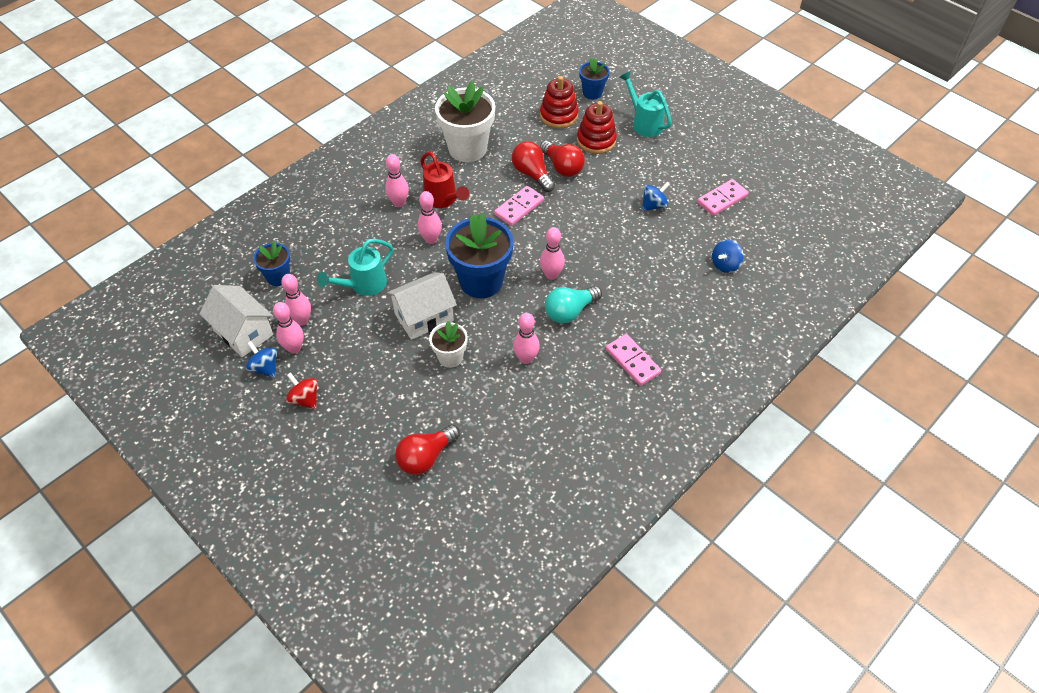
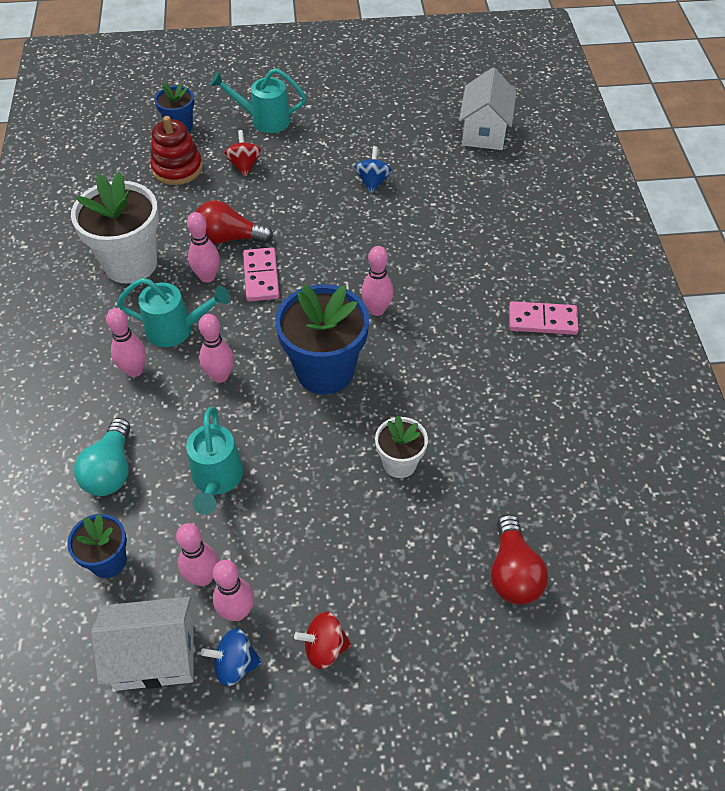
camera: 50 degrees left, 0 degrees up
(424, 317) = (321, 452): white house -> white house (484, 132)
(443, 199) = (176, 329): red watering can -> turquoise watering can
(526, 358) = (462, 400): pink bowling pin -> pink bowling pin (207, 277)
(562, 167) = (248, 210): red light bulb -> none
(569, 311) = (437, 326): turquoise light bulb -> turquoise light bulb (111, 470)
(596, 140) = (244, 165): red stacking toy -> red spinning top
(722, 199) = (416, 135): pink domino -> none
(725, 264) = (493, 184): blue spinning top -> none

